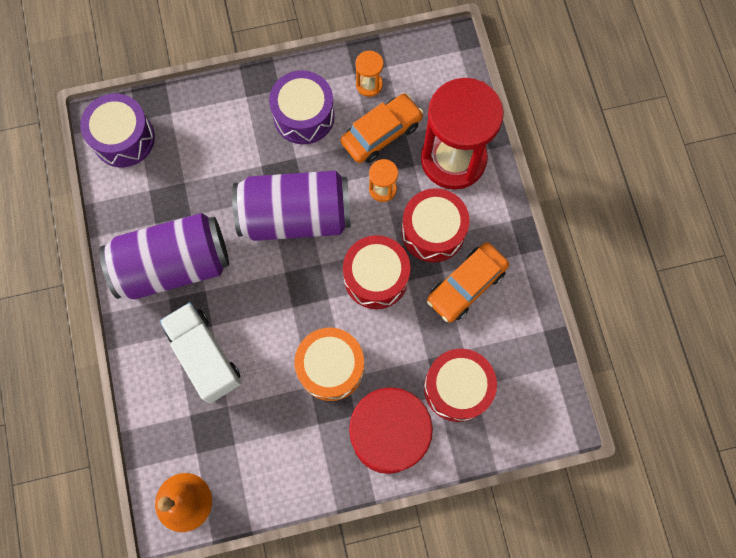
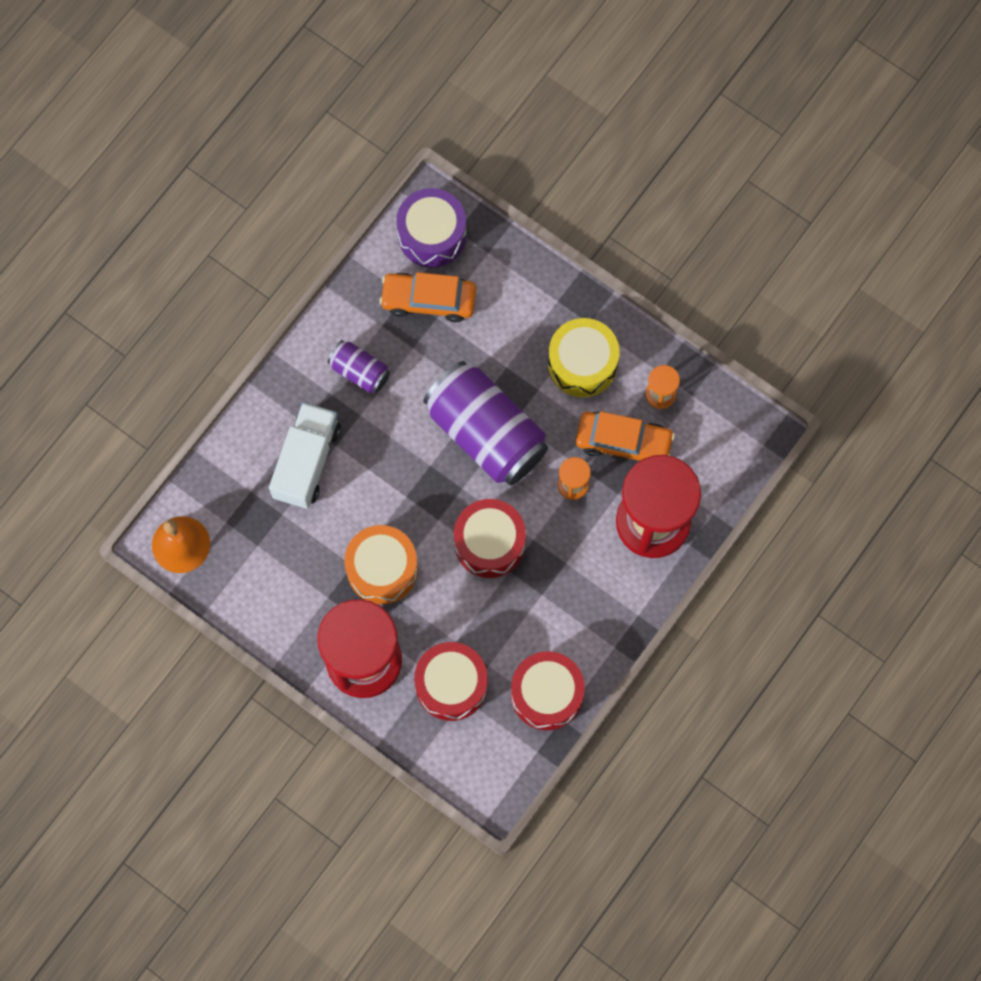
camera: 50 degrees right, 0 degrees up
(173, 265) = (359, 371): purple can -> purple can, size x0.48
(304, 116) = (582, 364): purple drum -> yellow drum
(433, 231) = (571, 557): red drum -> red drum (546, 694)
(466, 285) = (546, 623): orange car -> orange car (428, 300)

